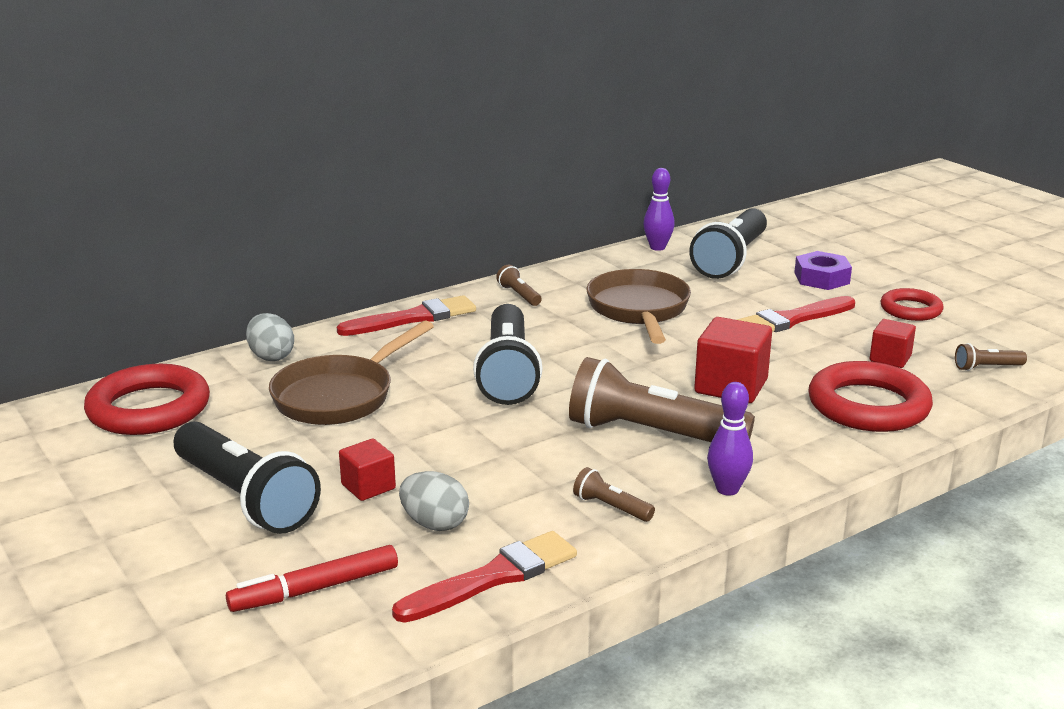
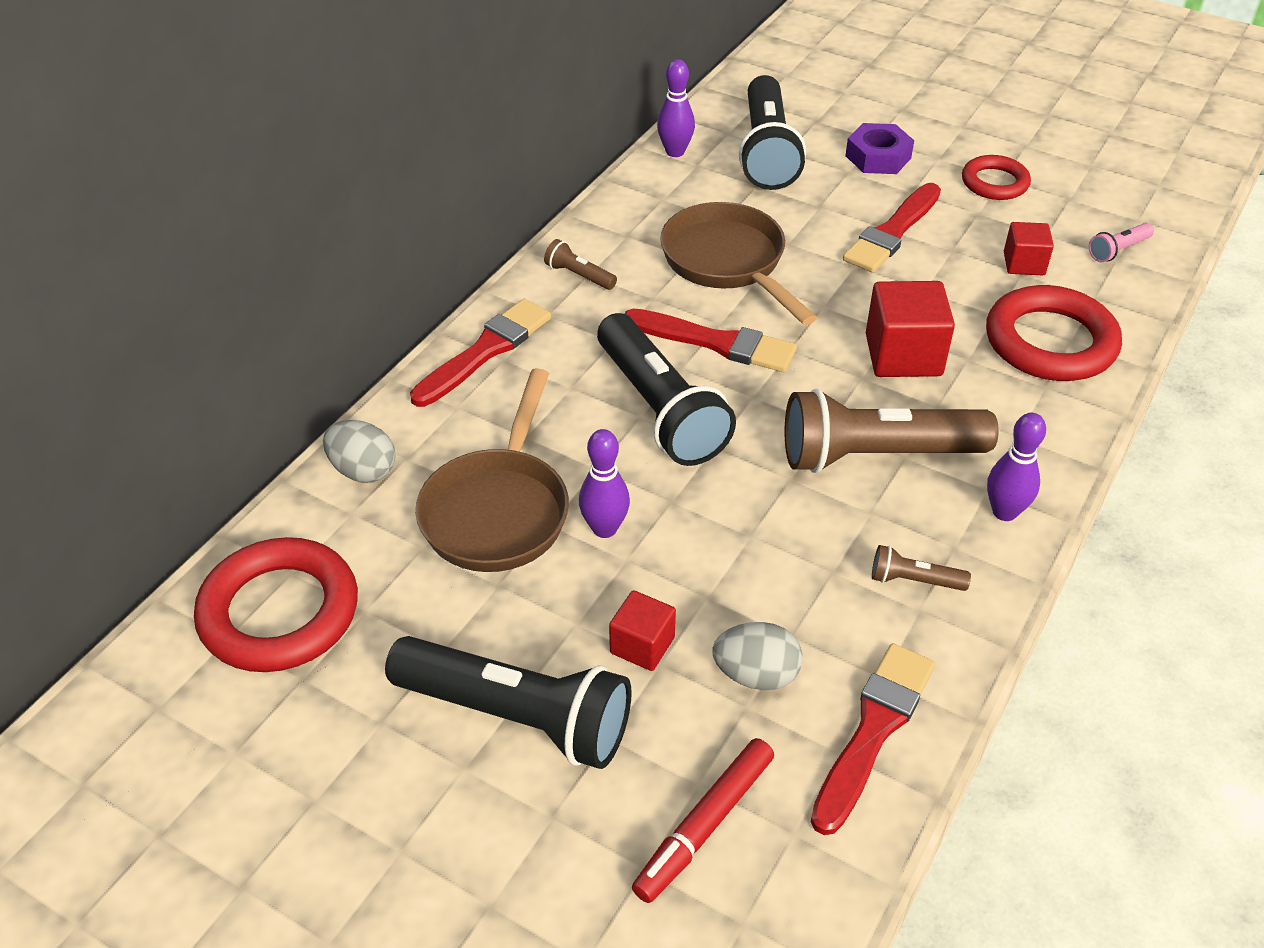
camera: 25 degrees left, 20 degrees up
(404, 422) = (604, 528): none -> purple bowling pin
(586, 348) = (716, 342): none -> red brush
(986, 367) = (1117, 250): brown flashlight -> pink flashlight

